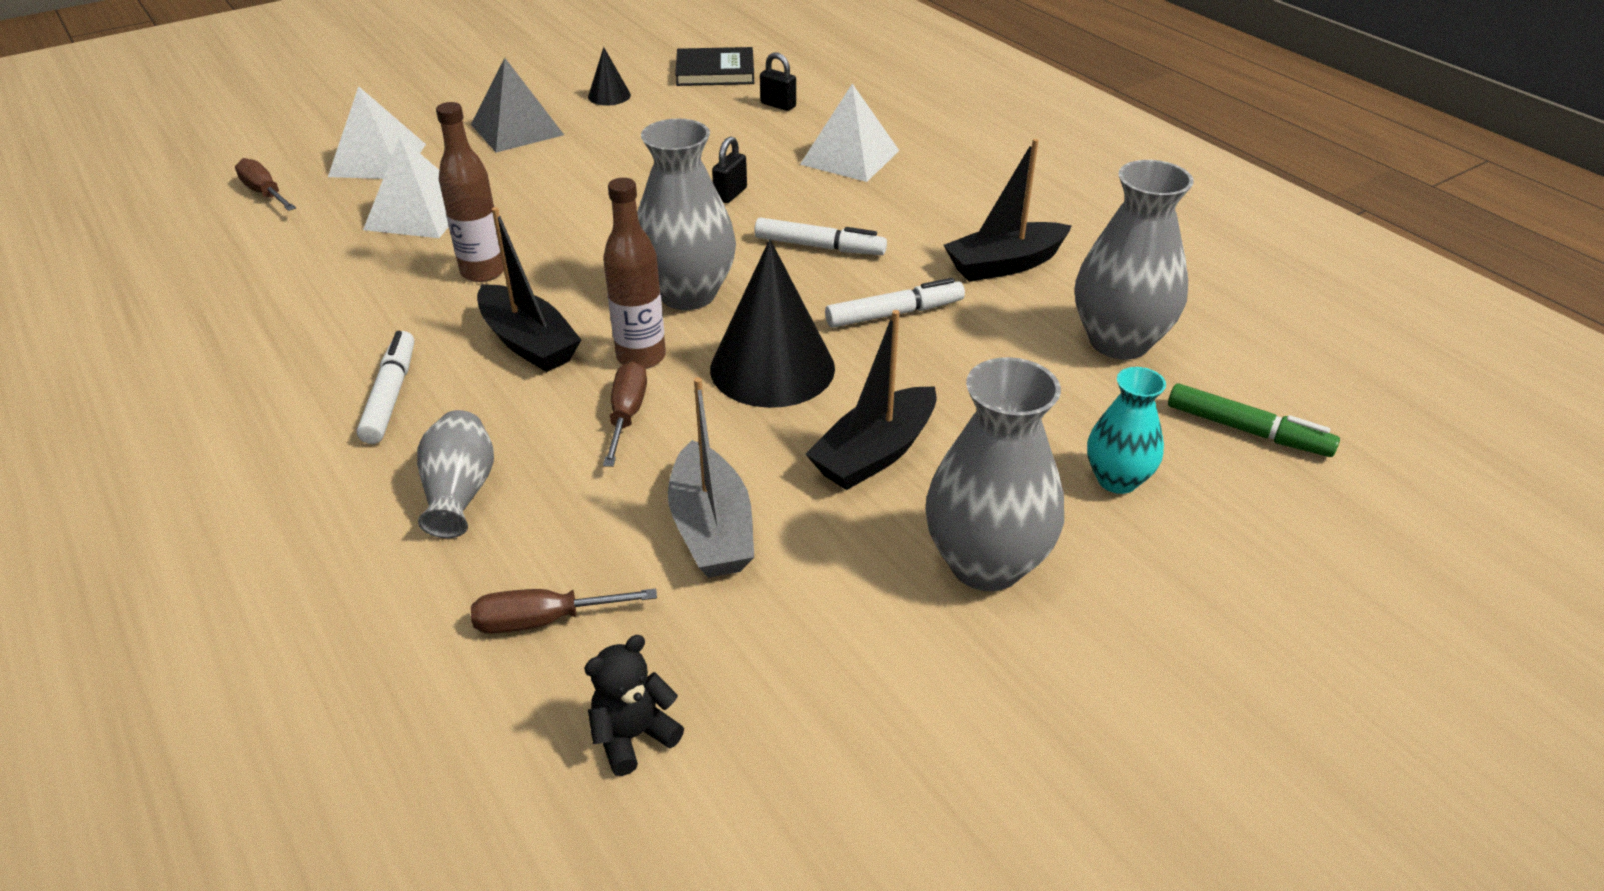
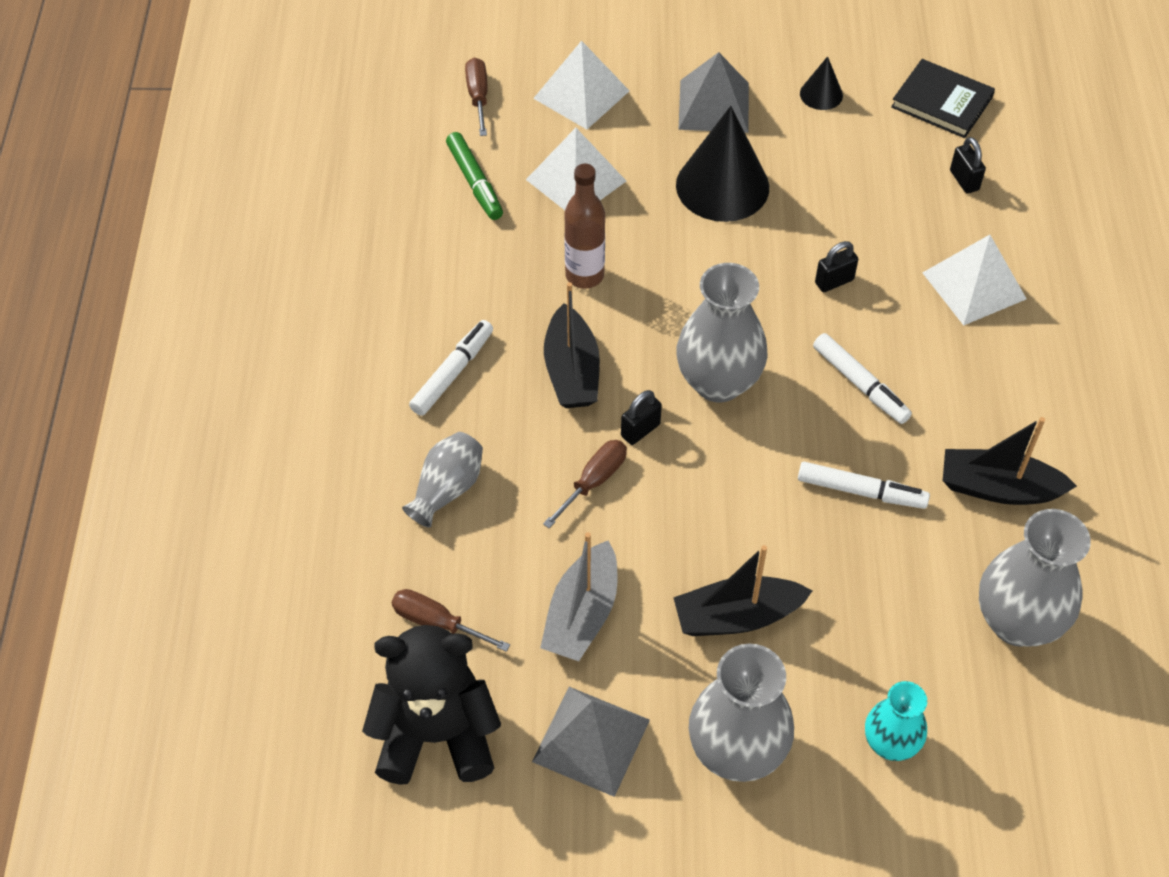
camera: 35 degrees right, 15 degrees up
(633, 736) = (436, 735): black teddy bear -> black teddy bear, size x2.12
(641, 357) = (640, 430): brown bottle -> black padlock
(772, 368) = (726, 494): black cone -> black cone (722, 186)
(825, 637) = (591, 740): none -> grey pyramid
(1247, 431) = (1034, 763): green marker -> green marker (475, 182)

